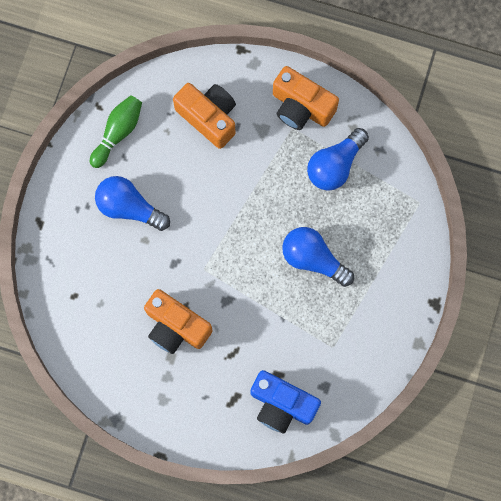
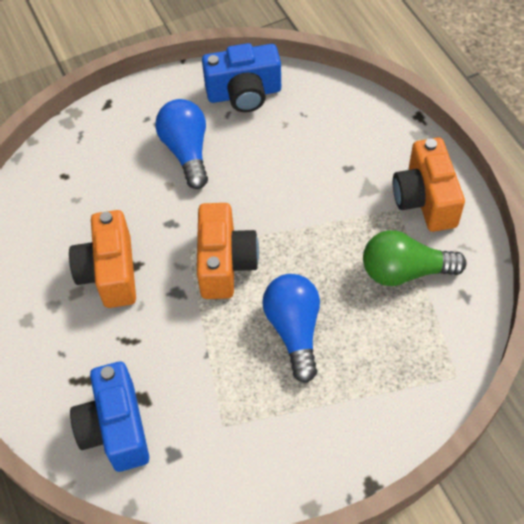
camera: 50 degrees right, 20 degrees down
(118, 133) = (244, 94): green bowling pin -> blue camera
(209, 117) = (332, 142): orange camera -> orange camera (225, 263)
(335, 165) = (405, 271): blue light bulb -> green light bulb

